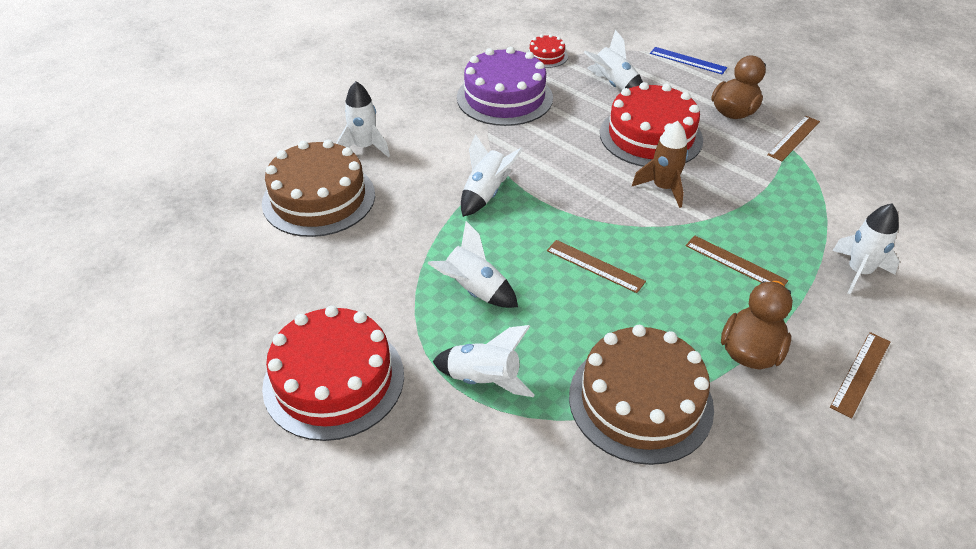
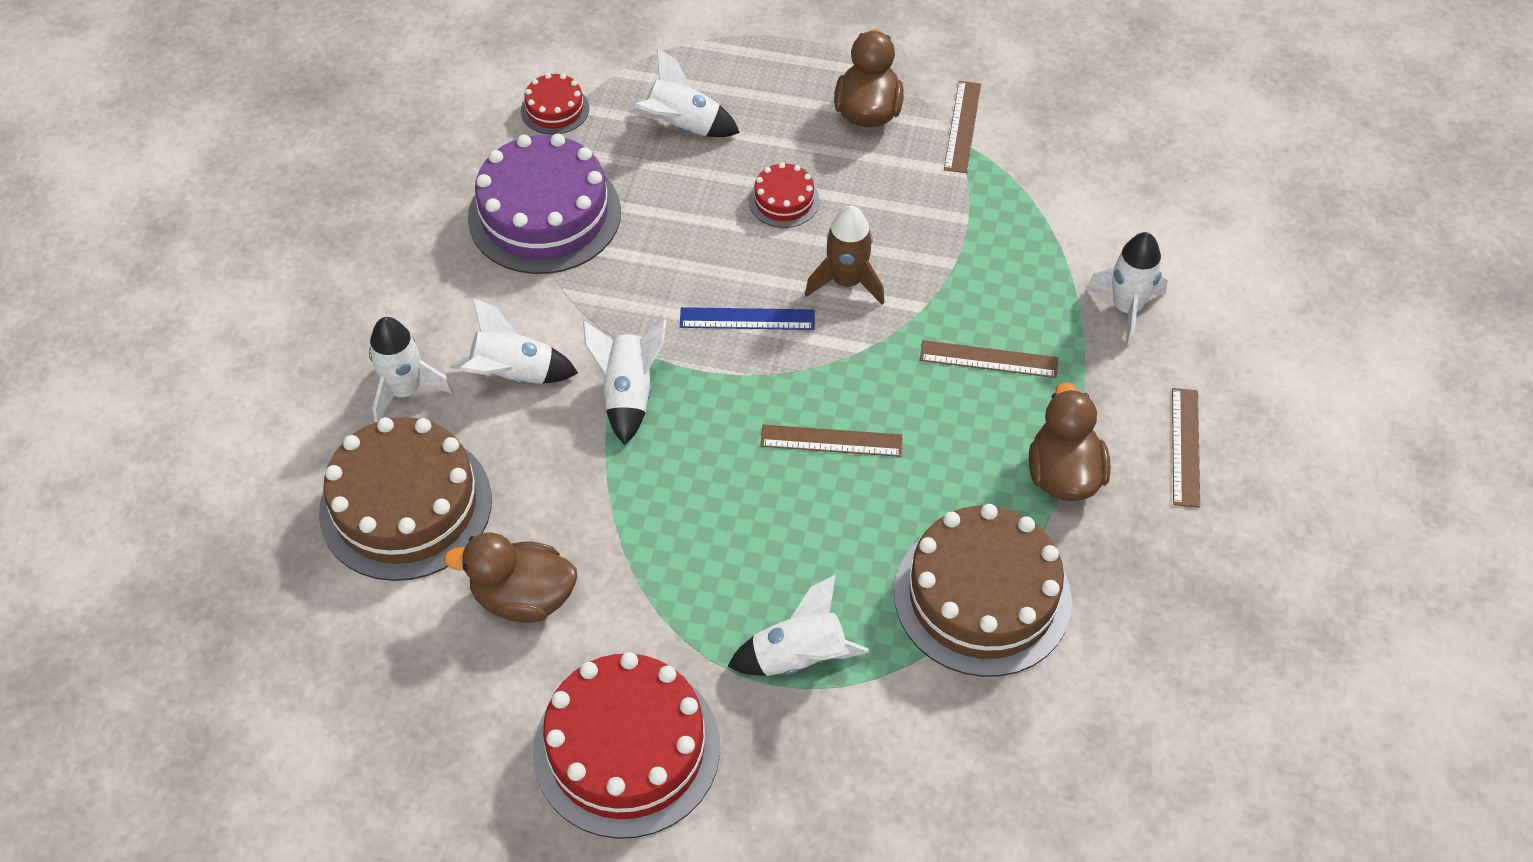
camera: 30 degrees left, 10 degrees up
(342, 270) = (523, 598): none -> brown duck
(474, 290) = (709, 546): white rocket -> white rocket (514, 375)
(650, 136) = (784, 200): red cake -> red cake, size x0.47
(687, 60) = (758, 38): blue ruler -> blue ruler (747, 319)

